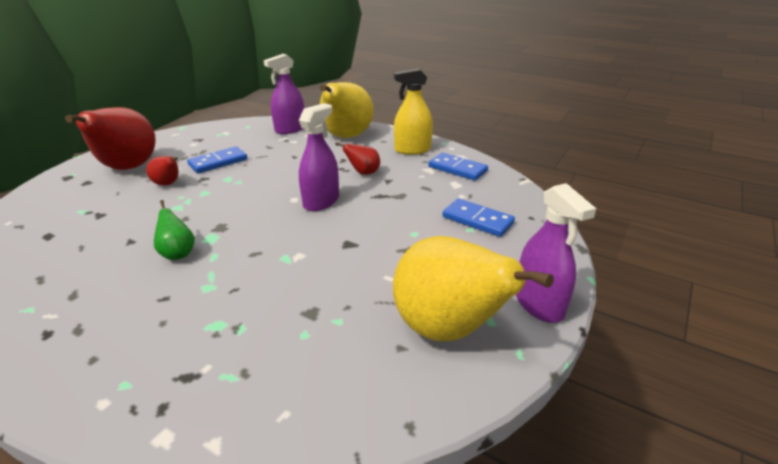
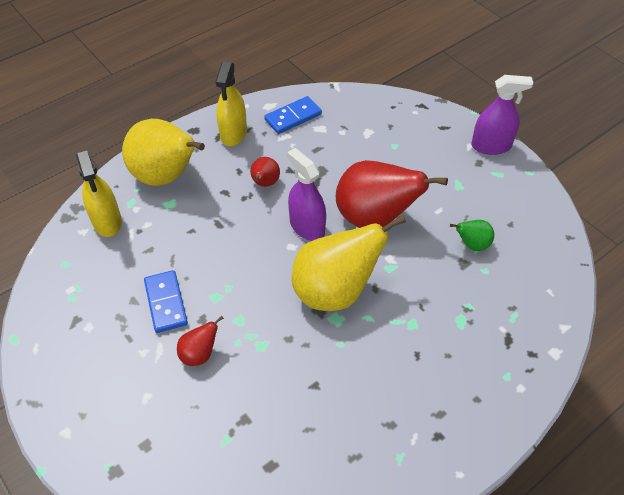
camera: 70 degrees left, 20 degrees up
(127, 168) = (127, 400): red pear -> red pear (374, 218)
(178, 253) = (353, 344): green pear -> green pear (472, 244)
(290, 129) = (107, 221): purple spray bottle -> yellow spray bottle
(448, 330) = (501, 196): yellow pear -> yellow pear (335, 291)
(477, 220) = (384, 137): blue domino -> none

